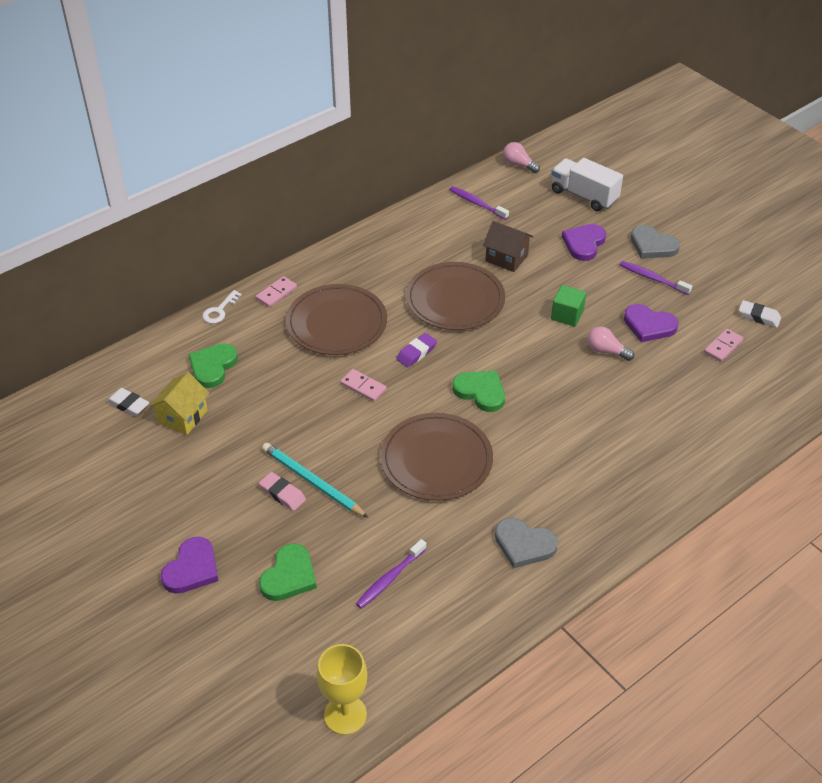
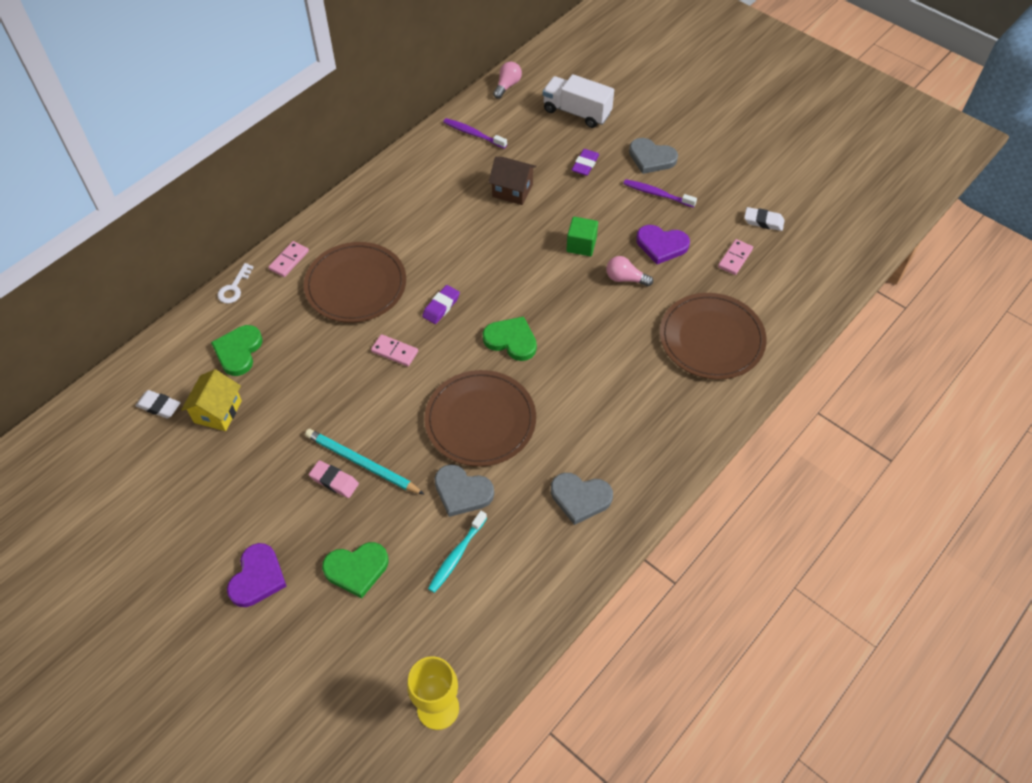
camera: 10 degrees left, 10 degrees up
(289, 576) = (356, 569): green heart -> green heart turned 60 degrees clockwise
(390, 578) = (456, 555): purple toothbrush -> turquoise toothbrush
(406, 522) = (462, 492): none -> grey heart
(455, 299) = (469, 243): brown plate -> brown plate (711, 338)
(518, 165) = (507, 86): pink light bulb -> pink light bulb turned 90 degrees clockwise
(584, 243) = (585, 165): purple heart -> purple eraser

